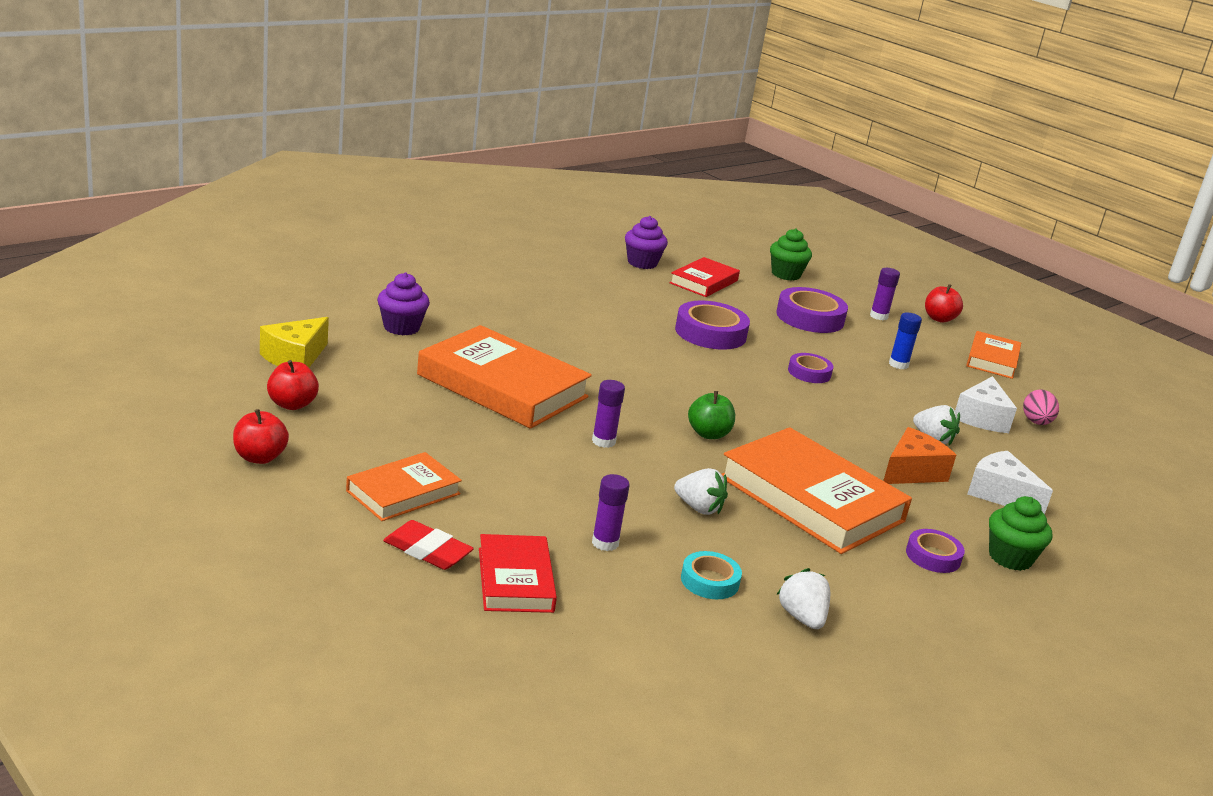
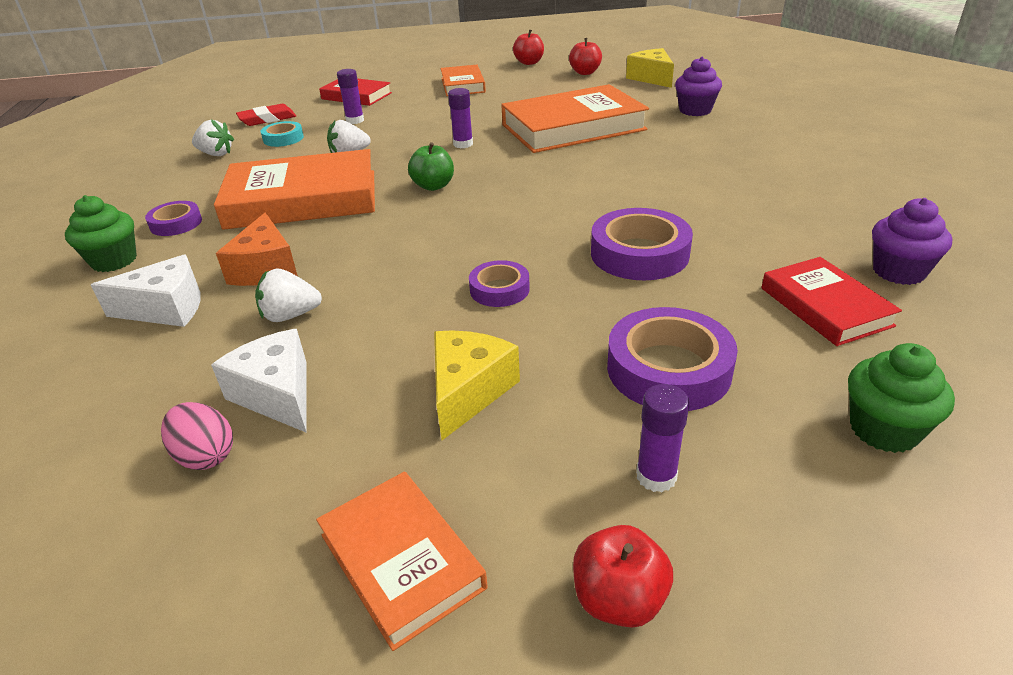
camera: 130 degrees right, 10 degrees up
(427, 551) = (404, 83): red eraser -> red eraser (267, 119)
(898, 364) = (468, 391): blue glue stick -> yellow cheese

